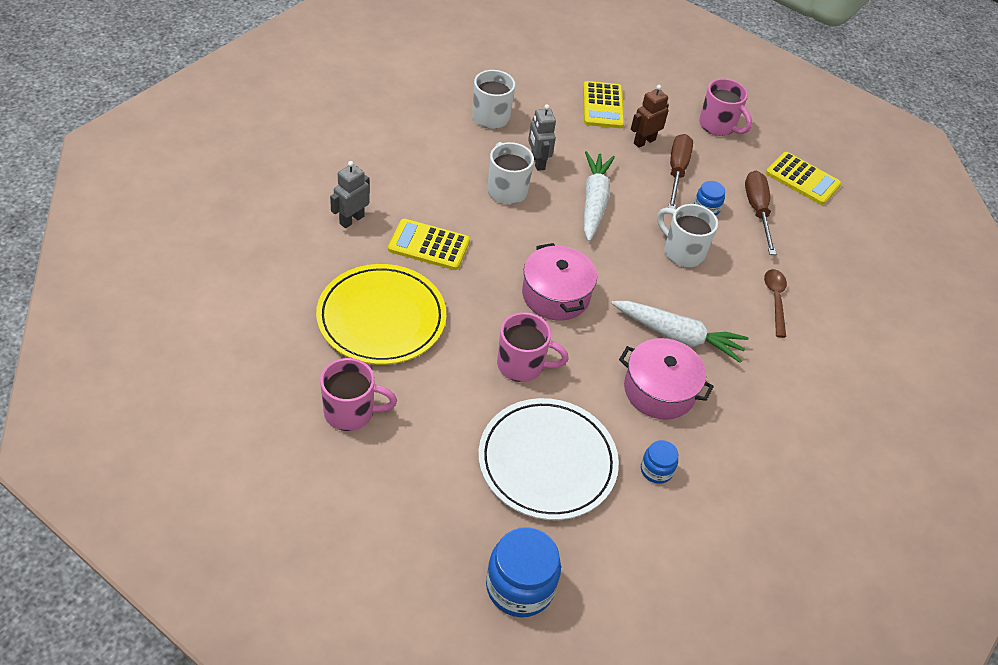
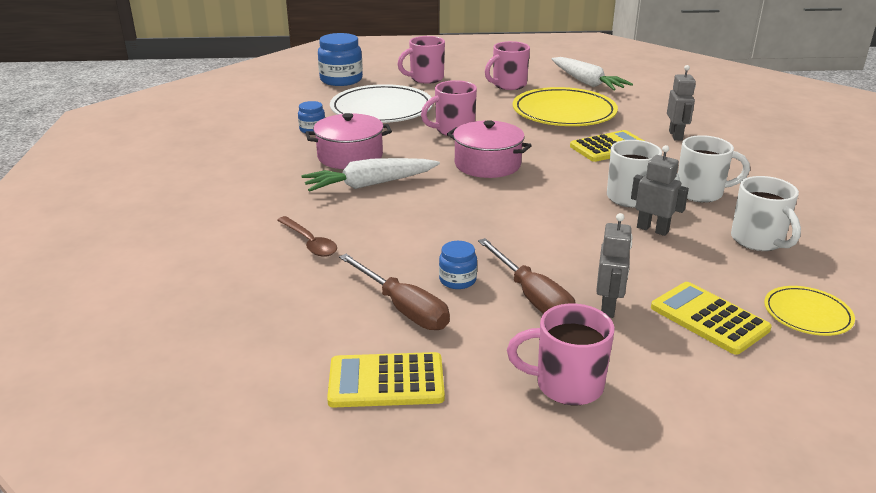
camera: 145 degrees right, 20 degrees down
(417, 504) = (425, 79): none -> pink mug
(551, 77) = (807, 314): none -> yellow plate
(594, 202) = (558, 228): white carrot -> white carrot (586, 82)
(644, 141) = (608, 307): brown robot -> grey robot
(682, 252) = (433, 234): white mug -> white mug (701, 193)

